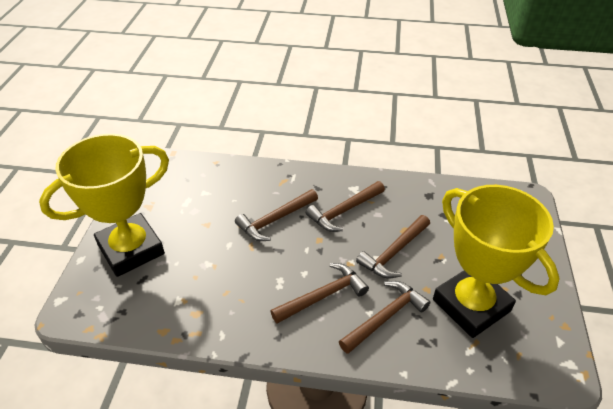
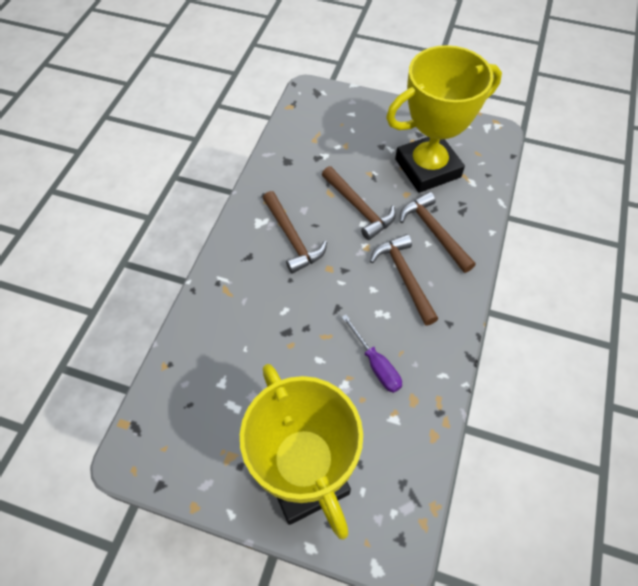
camera: 80 degrees left, 15 degrees up
(228, 283) = (376, 364): none -> purple screwdriver
(275, 220) = (290, 307): brown hammer -> none

